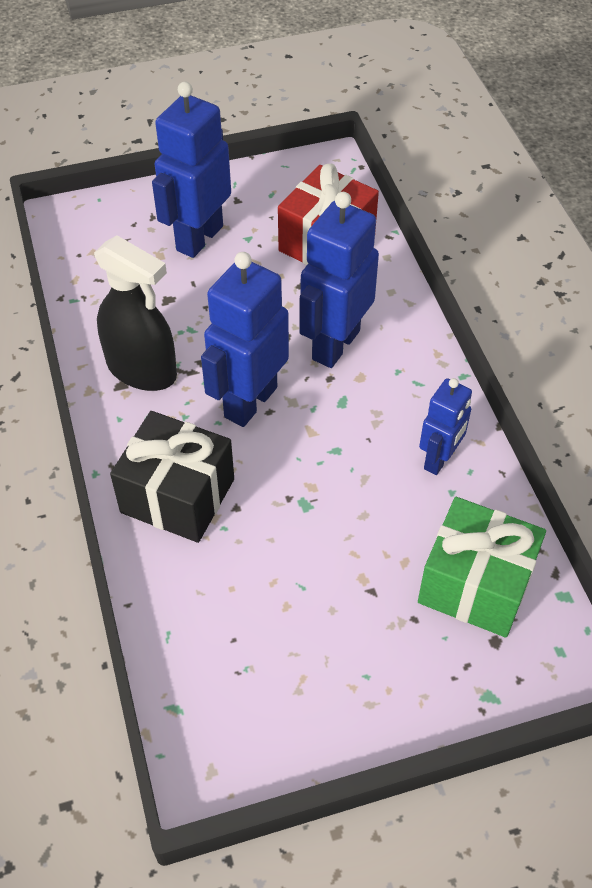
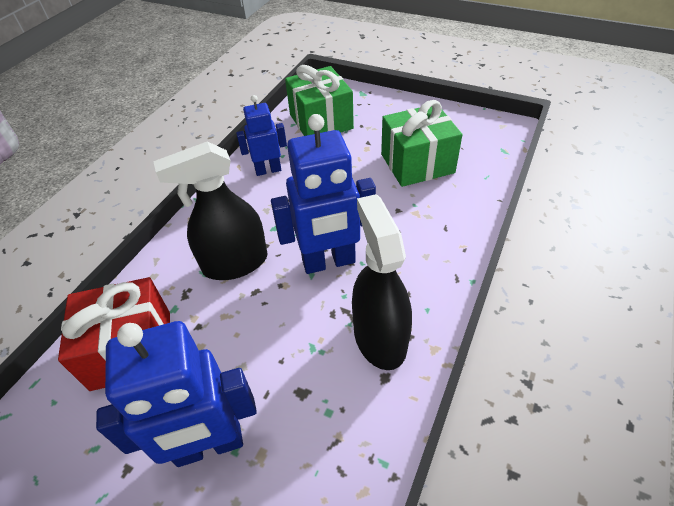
camera: 135 degrees left, 5 degrees down
(177, 496) = (427, 235): black gift -> none
(273, 596) = (417, 163): none -> green gift
(335, 345) = (235, 263): blue robot -> black spray bottle

